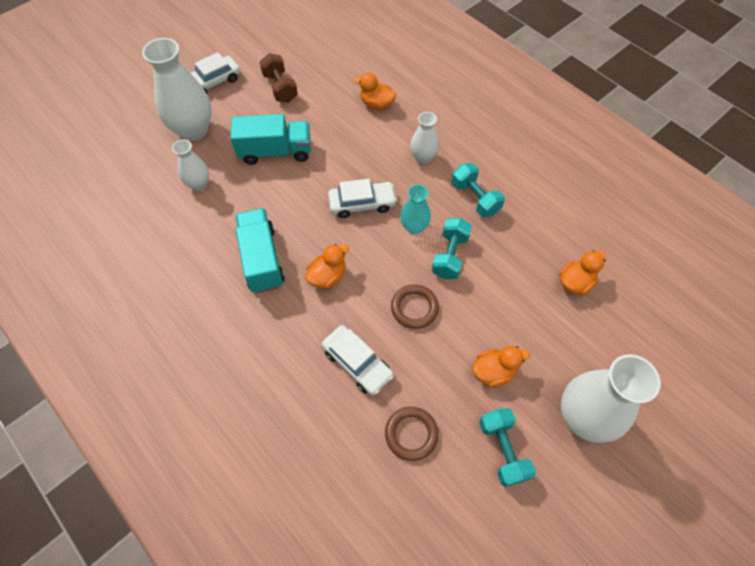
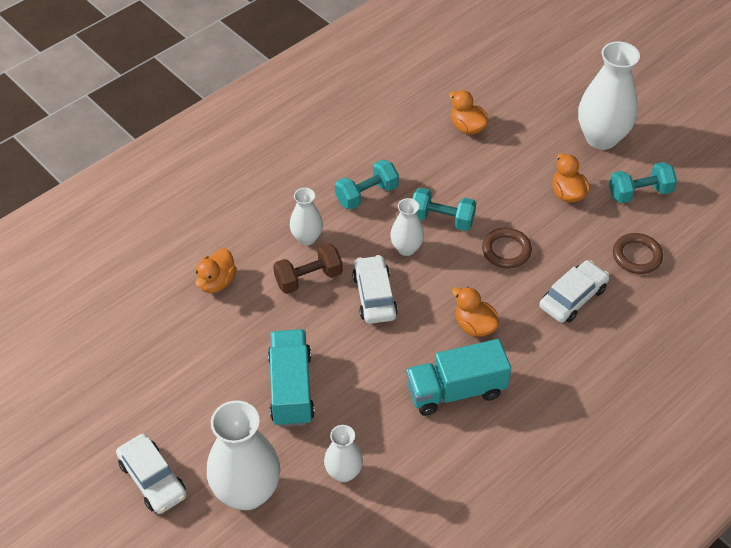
camera: 90 degrees left, 10 degrees down
(280, 88) = (174, 391): brown dumbbell -> brown dumbbell (308, 278)
(414, 227) = (406, 248): turquoise vase -> white vase

